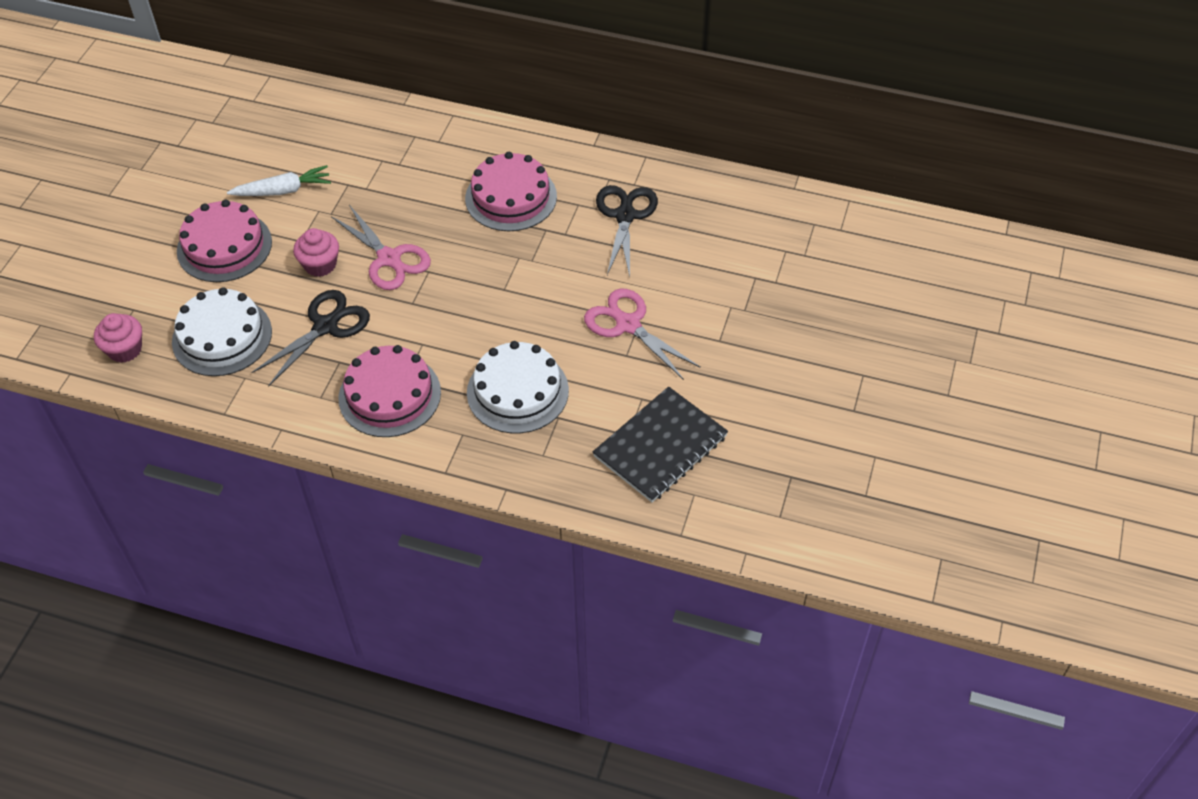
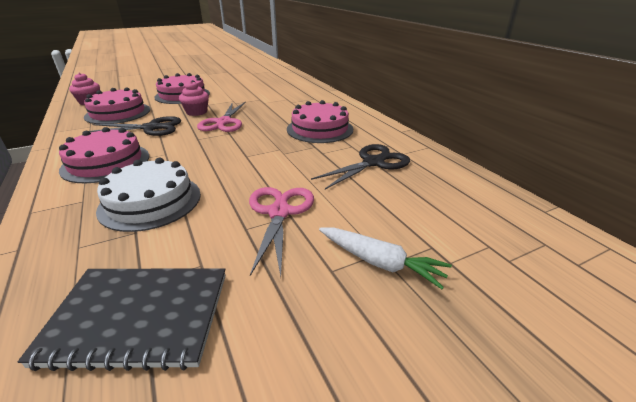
camera: 45 degrees right, 20 degrees down
(222, 336) = (118, 113): white cake -> pink cake
(283, 190) = (234, 92): white carrot -> white carrot (379, 262)

